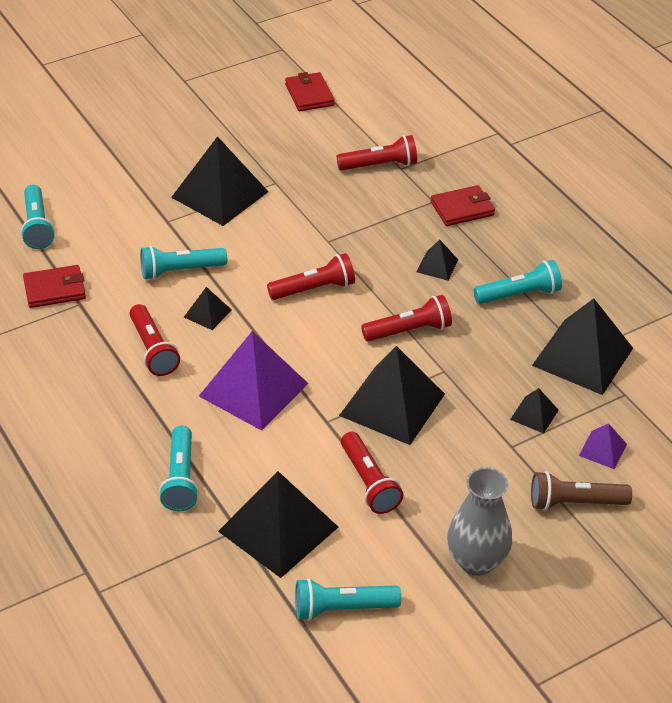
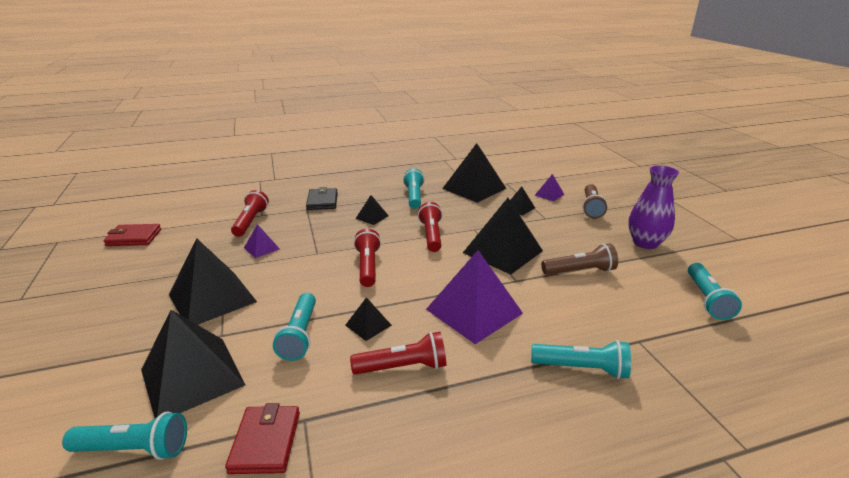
camera: 75 degrees left, 15 degrees down
(278, 529) = (634, 319): black pyramid -> black pyramid (192, 377)
(323, 195) = (262, 248): none -> purple pyramid
(369, 482) = (579, 271): red flashlight -> brown flashlight
(462, 209) = (322, 201): red wallet -> black wallet
(476, 561) = (645, 243): grey vase -> purple vase

